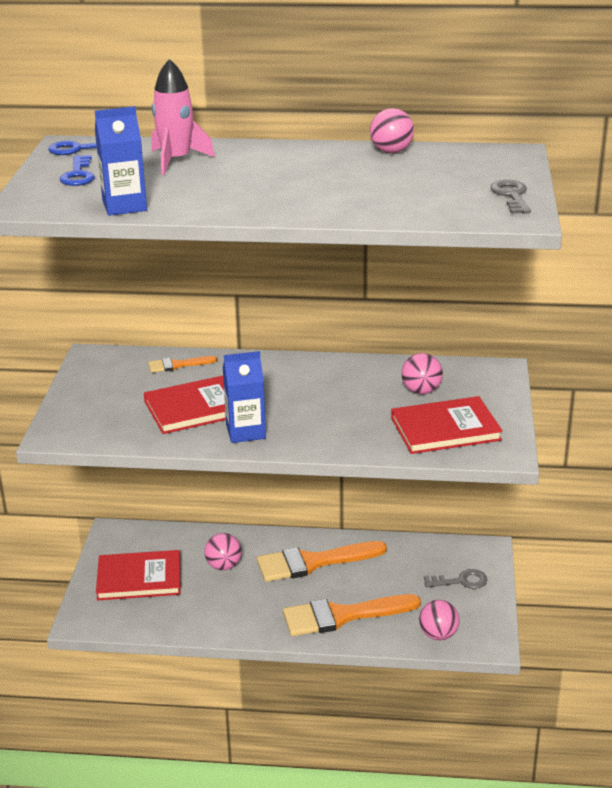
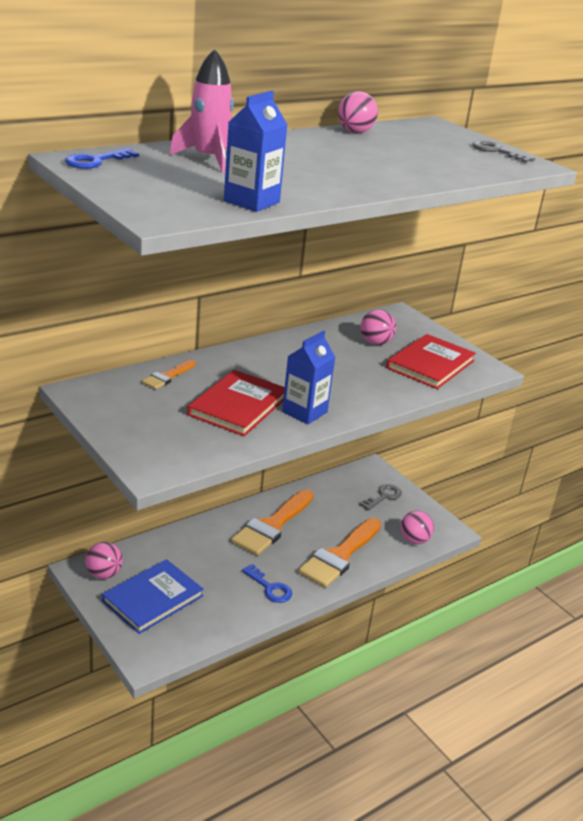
camera: 45 degrees left, 0 degrees up
(78, 175) = (147, 183): blue key -> blue key (270, 588)
(139, 578) = (153, 598): red book -> blue book
(223, 566) = (209, 557): pink ball -> pink ball (104, 574)

